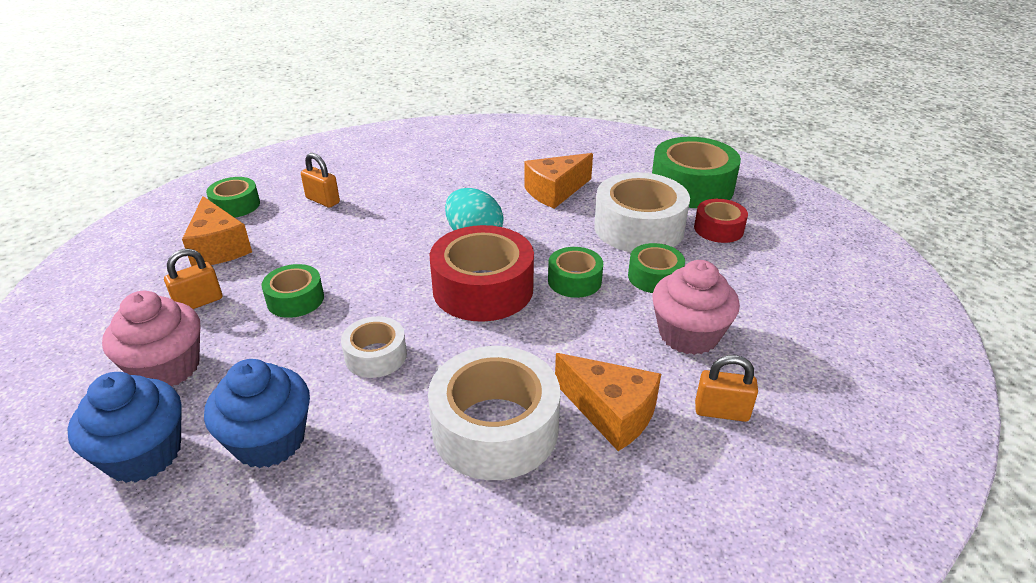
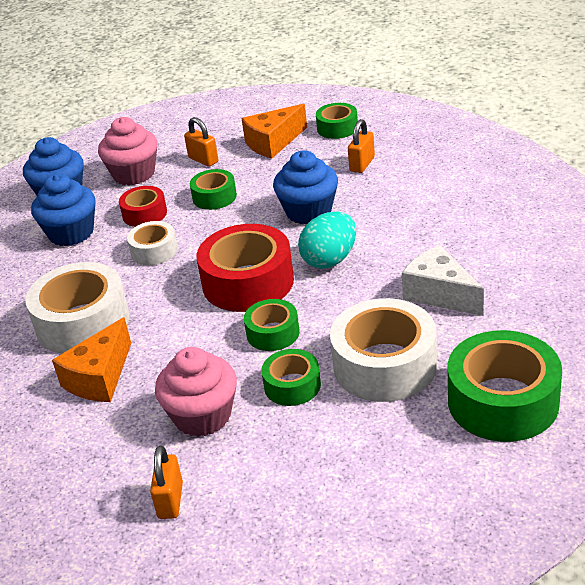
camera: 85 degrees right, 0 degrees up
(381, 239) = (308, 211): none -> blue cupcake
(555, 191) = (440, 294): orange cheese -> white cheese
(718, 229) = (405, 430): red tape -> red tape (144, 214)
(721, 411) = (103, 442): orange padlock -> orange padlock (170, 501)

